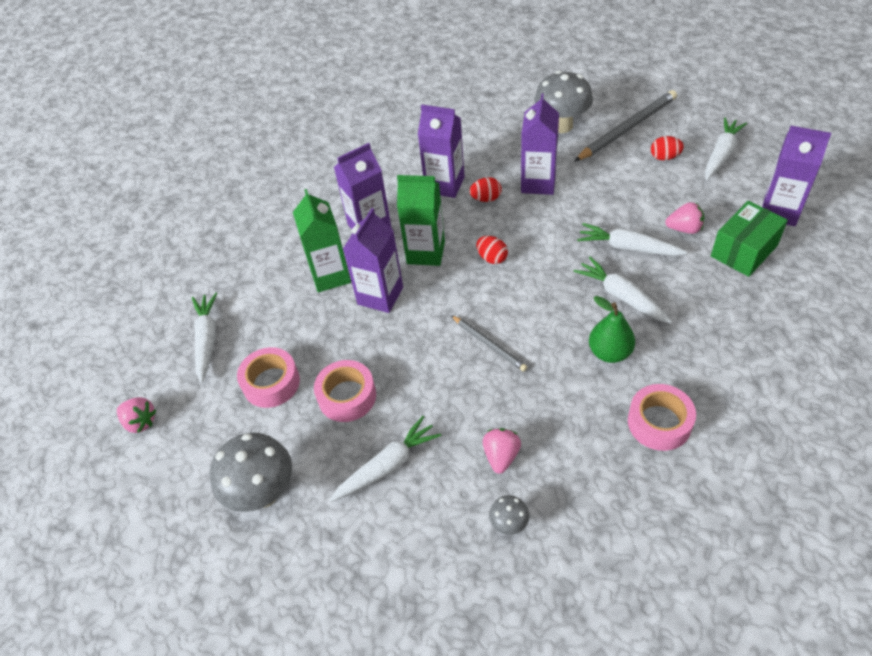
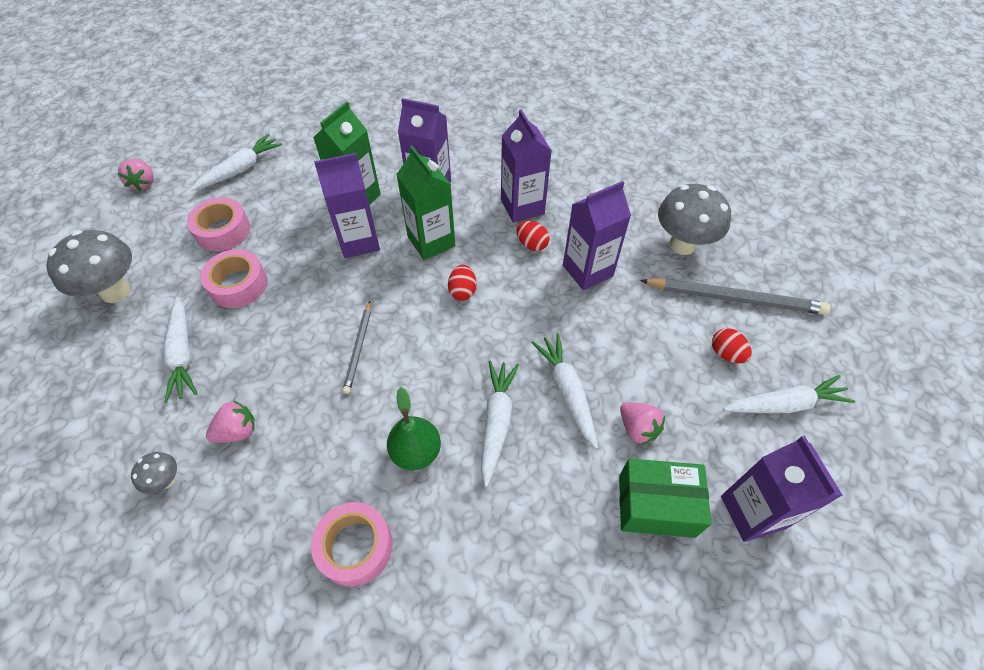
camera: 45 degrees right, 5 degrees up
(387, 466) = (183, 354): white carrot -> white carrot turned 60 degrees clockwise

